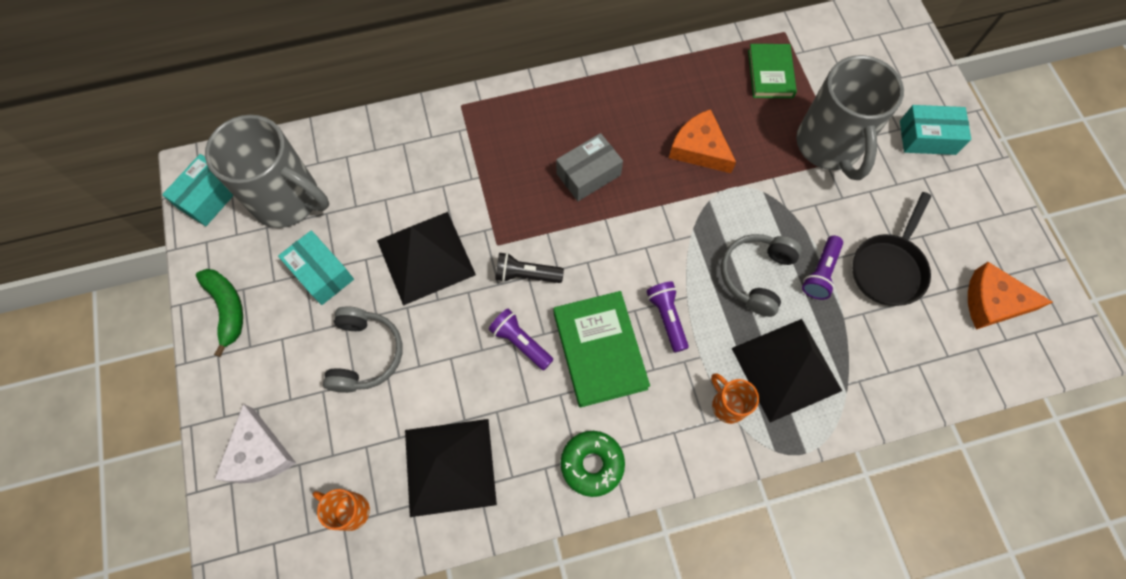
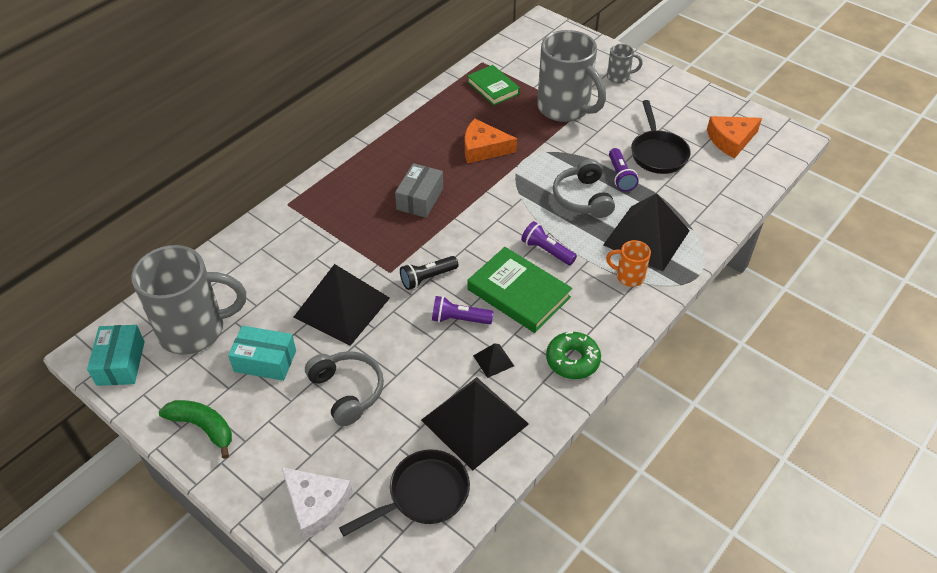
camera: 35 degrees left, 20 degrees down
(350, 510) = (423, 495): orange mug -> black pan
(517, 411) = (493, 360): none -> black pyramid
(927, 137) = (619, 77): turquoise box -> grey mug

